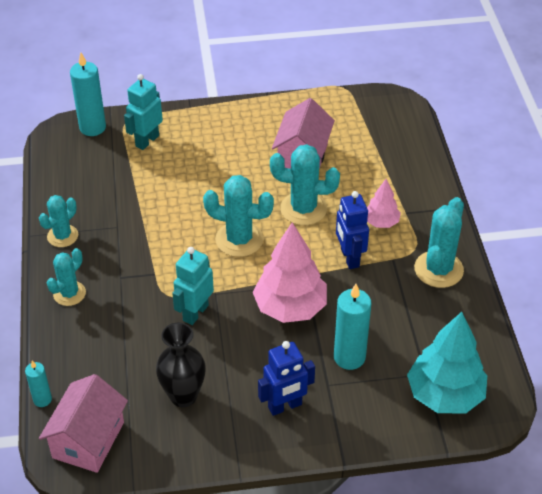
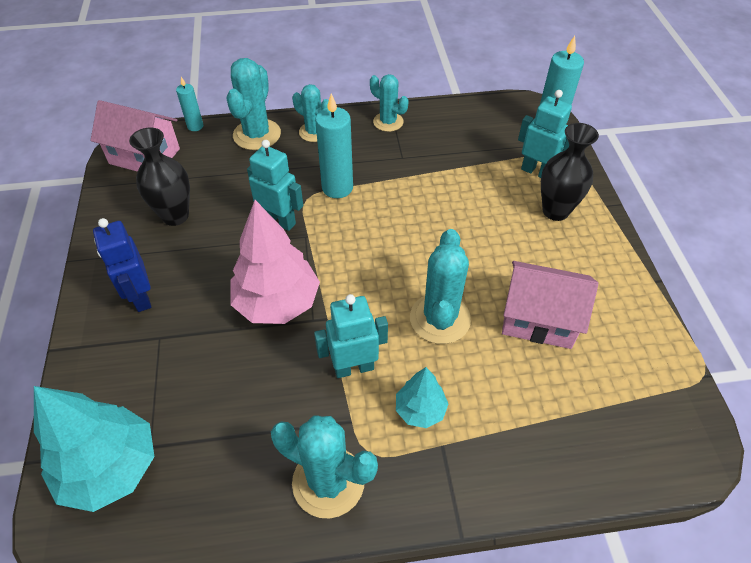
camera: 90 degrees right, 5 degrees up
(194, 135) = (555, 211): none -> black vase
(239, 239) = (385, 255): turquoise cactus -> turquoise cactus (257, 135)
(349, 258) = (354, 367): blue robot -> turquoise robot
(349, 357) = (193, 361): turquoise candle -> turquoise candle (337, 188)
(381, 222) = (420, 410): pink tree -> turquoise tree

